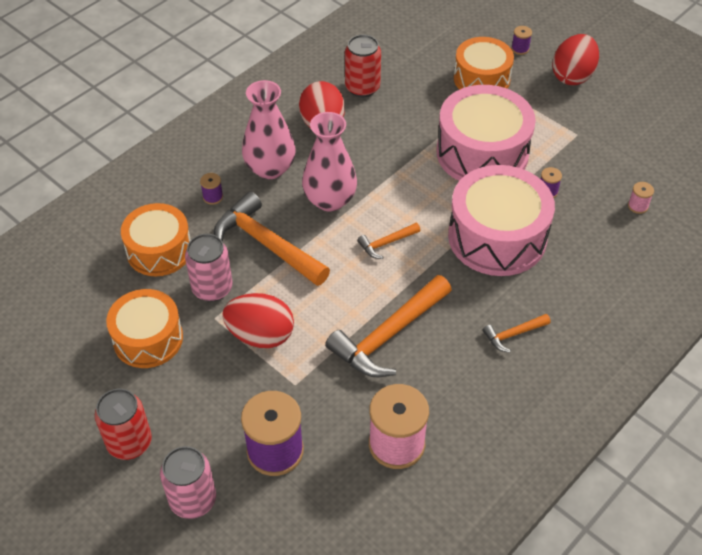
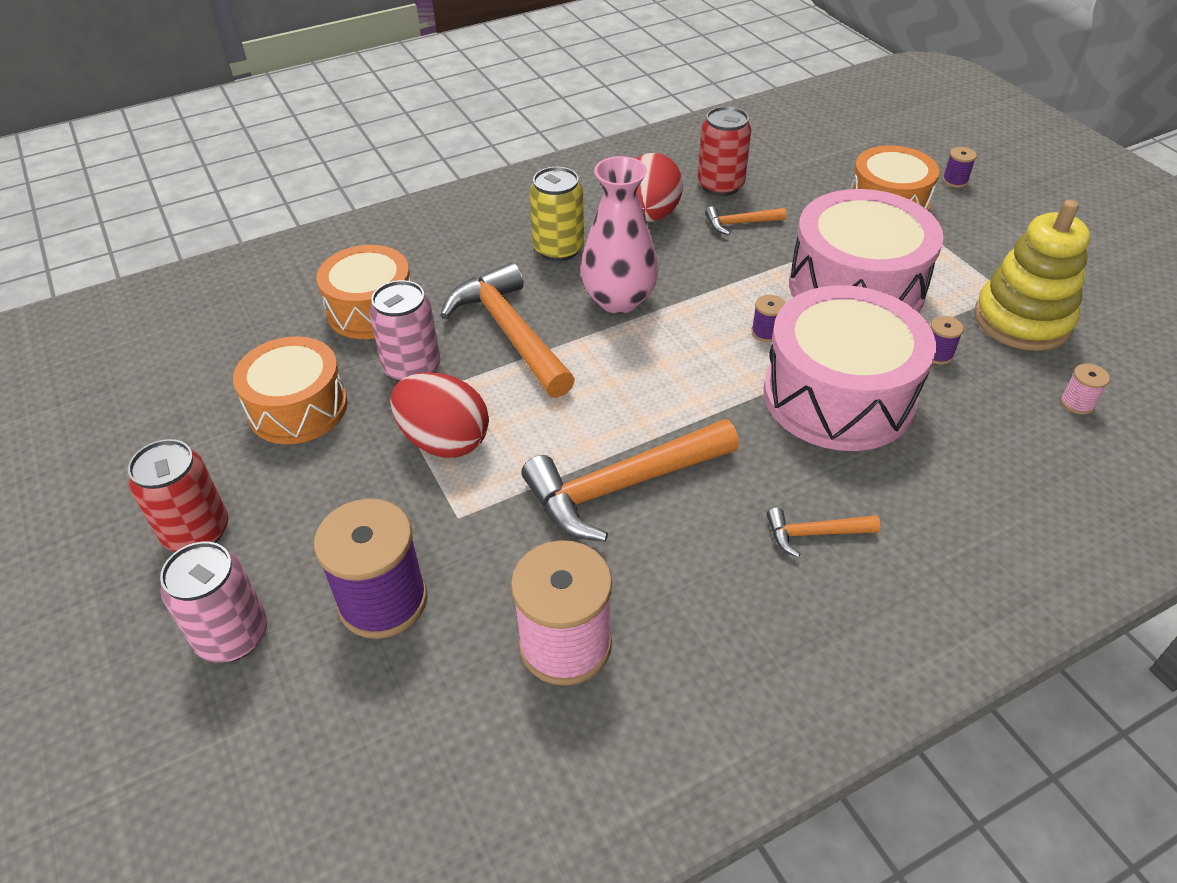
camera: 20 degrees right, 5 degrees down
(213, 197) = (470, 265): purple spool -> purple spool (766, 332)
(270, 168) = (558, 249): pink vase -> yellow can
(386, 243) = (673, 367): orange hammer -> orange hammer (740, 223)
(572, 76) = (1022, 223): red egg -> none
(591, 153) = (1022, 320): none -> yellow stacking toy

